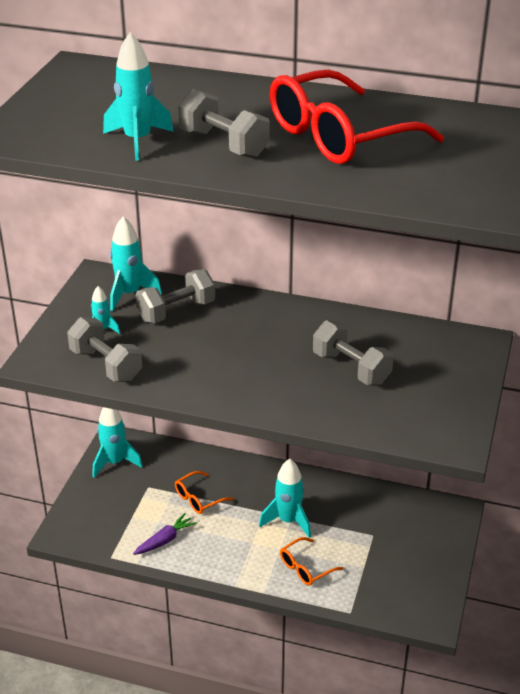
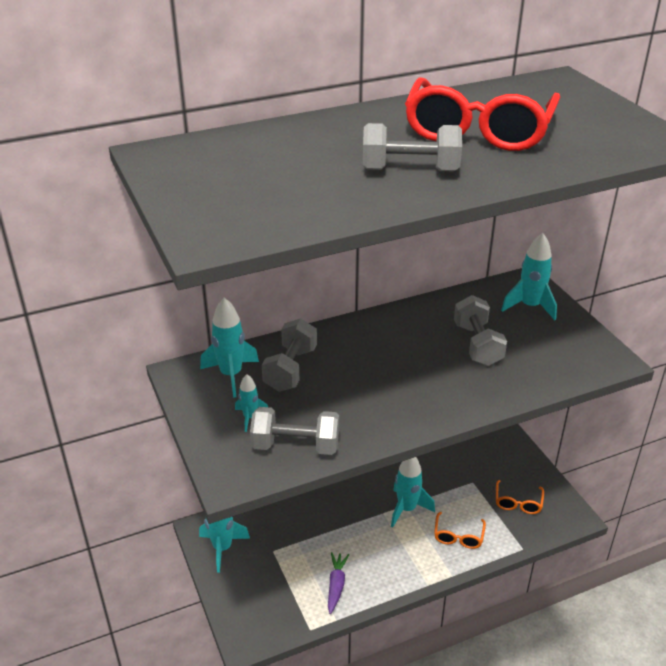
camera: 40 degrees left, 0 degrees up
(138, 141) = (336, 195): turquoise rocket -> turquoise rocket (530, 306)
(198, 499) = (323, 534): orange glasses -> orange glasses (518, 503)
(351, 368) = (477, 344): grey dumbbell -> grey dumbbell turned 75 degrees clockwise

